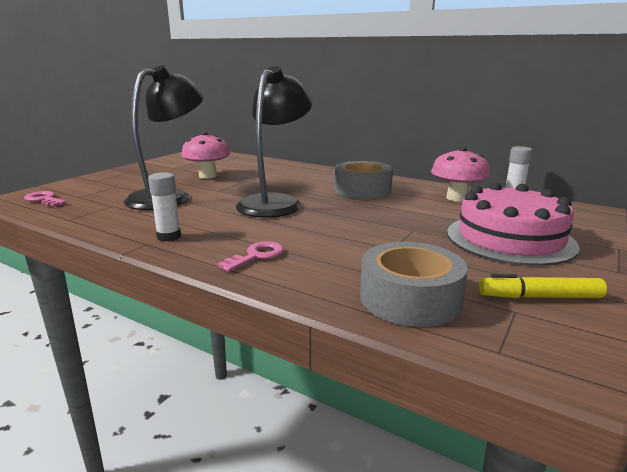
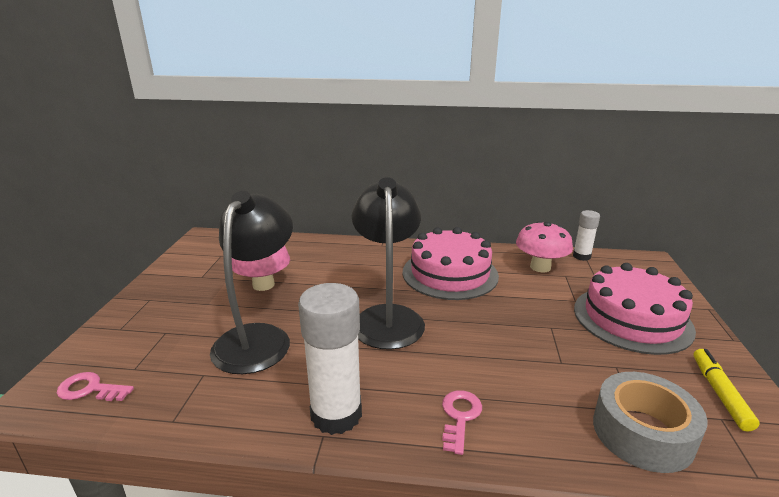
camera: 25 degrees left, 5 degrees up
(169, 237) = (336, 414): white glue stick -> white glue stick, size x1.86
(362, 190) = (450, 273): grey tape -> pink cake
(539, 297) = (719, 393): yellow marker -> yellow marker turned 120 degrees clockwise

